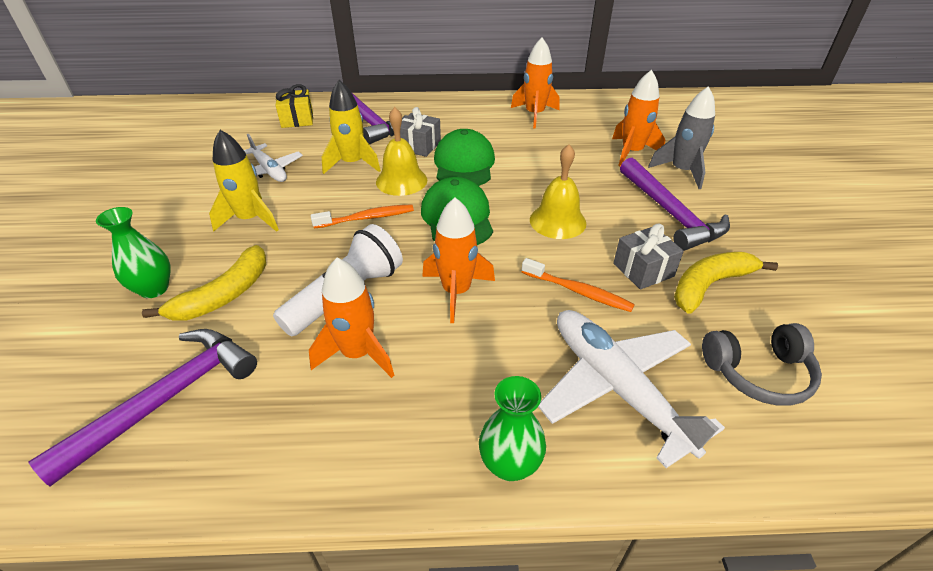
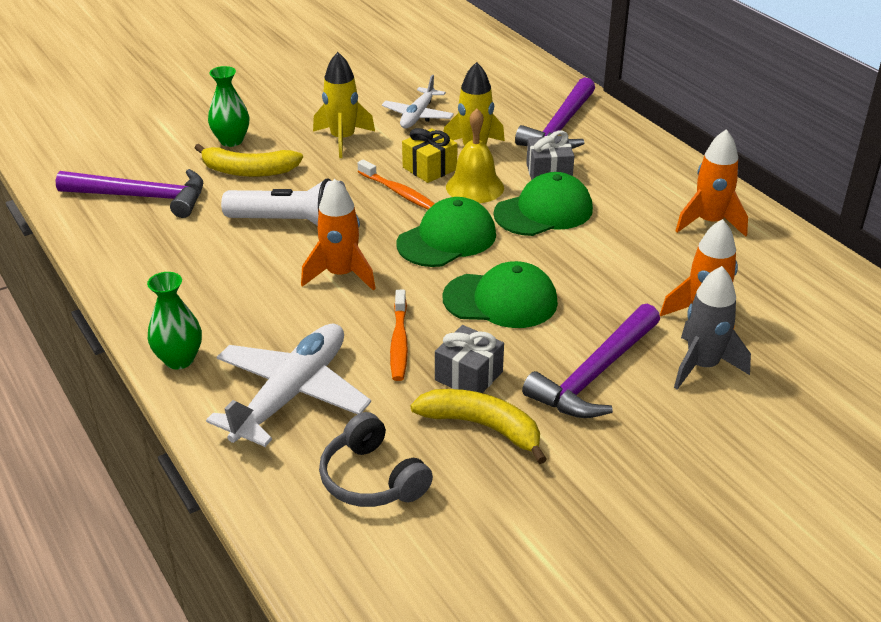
camera: 60 degrees right, 5 degrees down
(297, 119) = (516, 90): yellow gift -> yellow gift (429, 168)
(357, 353) = (234, 254): orange rocket -> none
(557, 221) = (500, 300): yellow bell -> green cap

